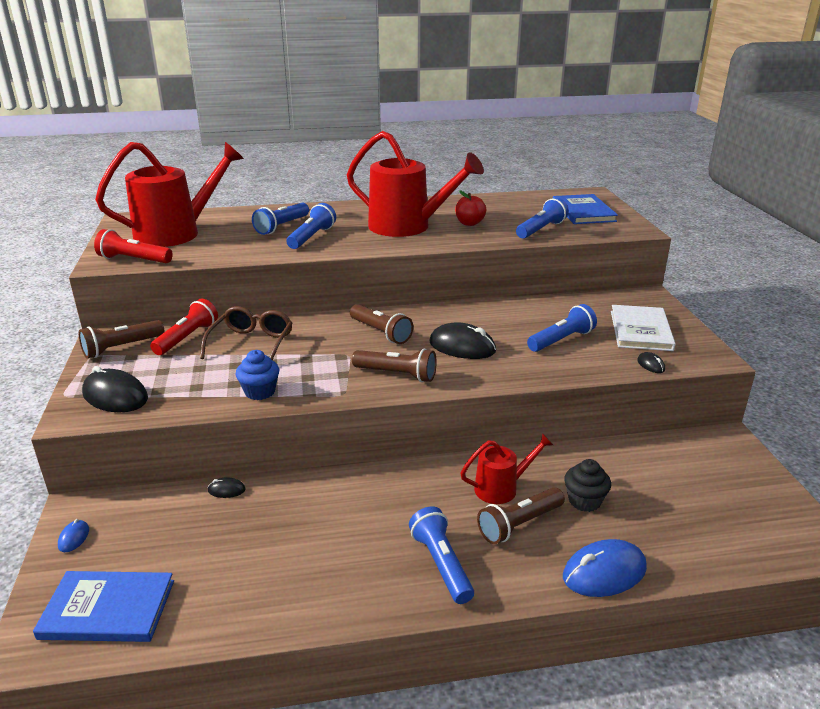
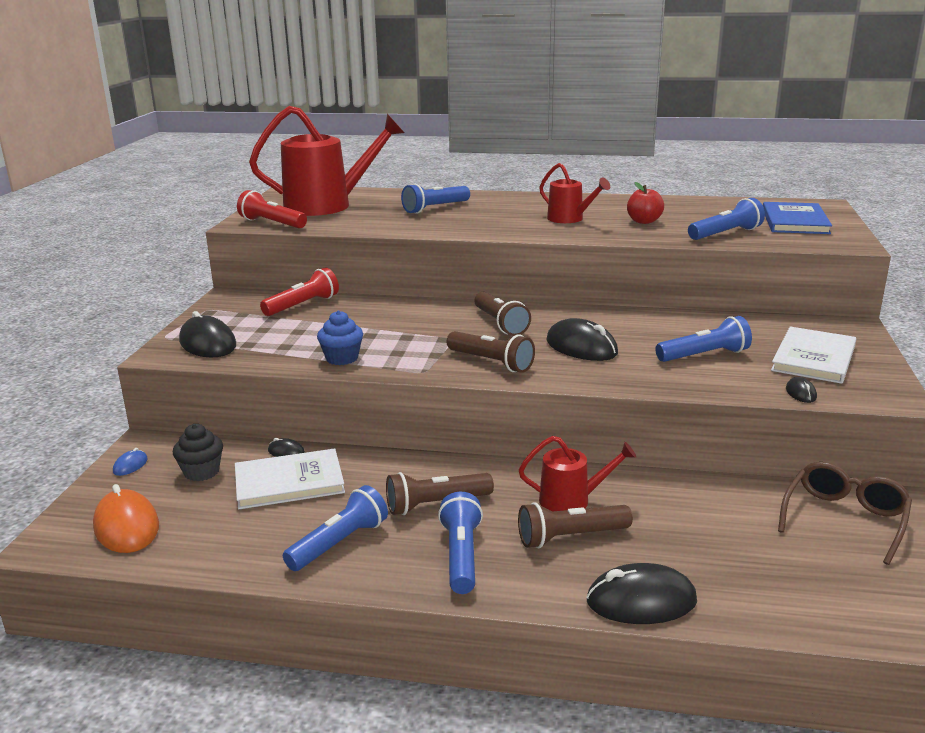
camera: 20 degrees right, 5 degrees down
(107, 609) = (127, 527): blue book -> orange mouse
(122, 348) = (238, 306): brown flashlight -> brown flashlight (436, 504)
(247, 522) = (289, 482): none -> white book
(252, 343) = (361, 317): brown glasses -> brown glasses (844, 519)
(311, 237) = (458, 220): blue flashlight -> blue flashlight (339, 543)
(407, 227) = (569, 219): red watering can -> red watering can, size x0.51
(584, 501) = (662, 530): black cupcake -> black cupcake (201, 472)
(604, 572) = (641, 601): blue mouse -> black mouse

